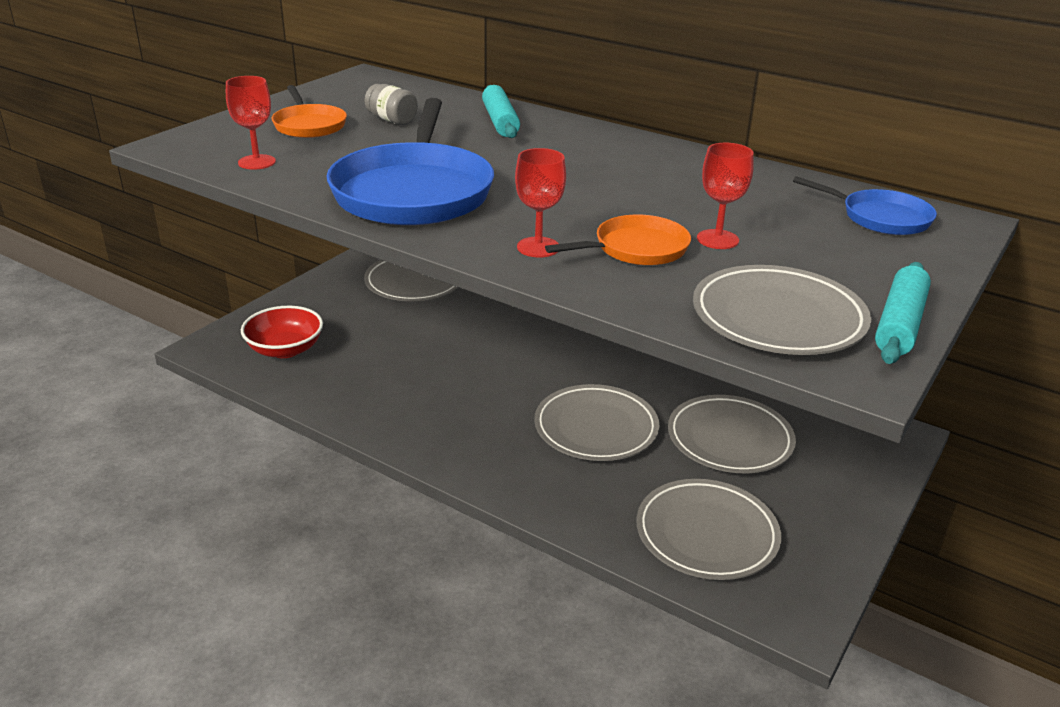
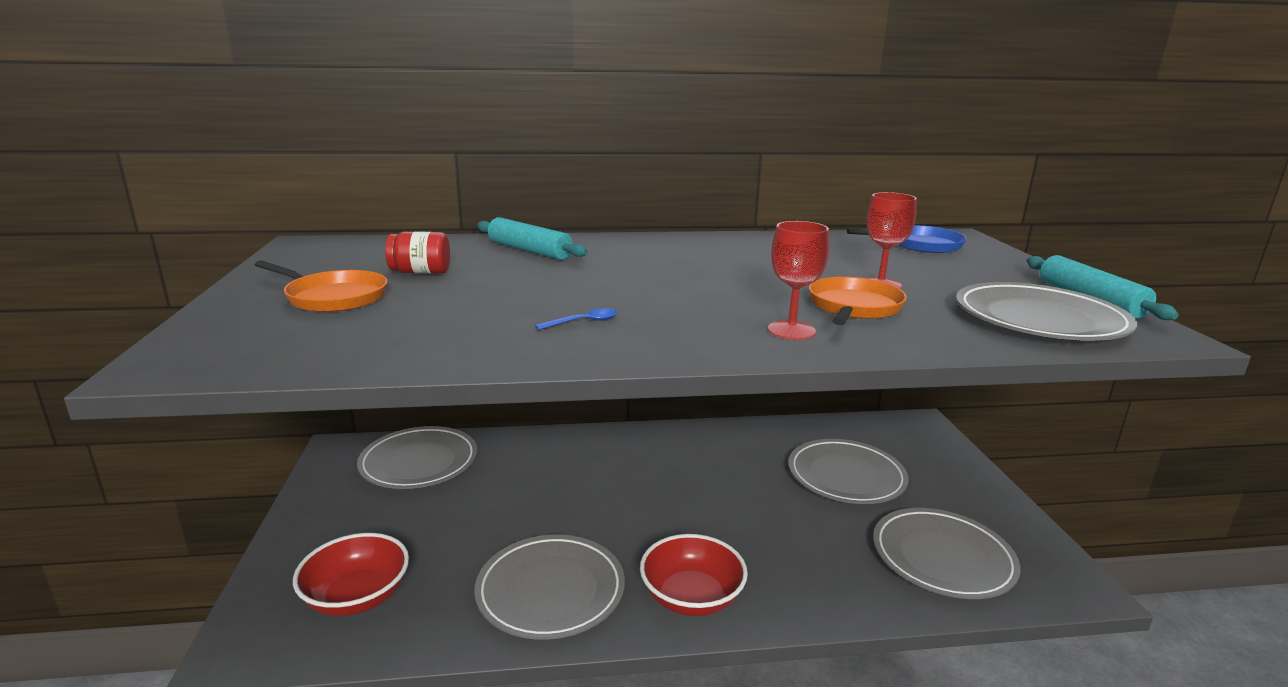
camera: 40 degrees left, 10 degrees down
(257, 162) = (343, 347): red goblet -> none
(392, 120) = (421, 272): grey jar -> red jar
(413, 191) = (583, 322): blue pan -> blue spoon
(470, 452) = (691, 597): none -> red bowl
(596, 428) = (753, 517): grey plate -> grey plate (550, 591)

